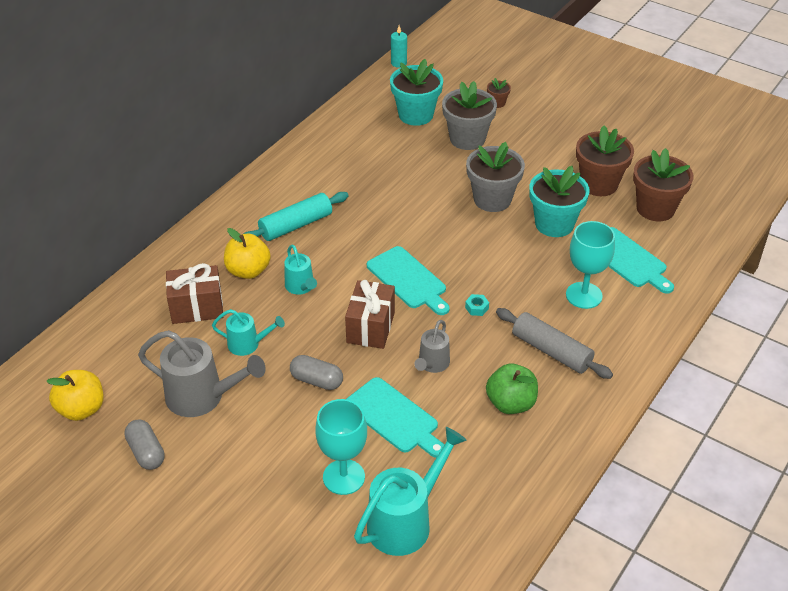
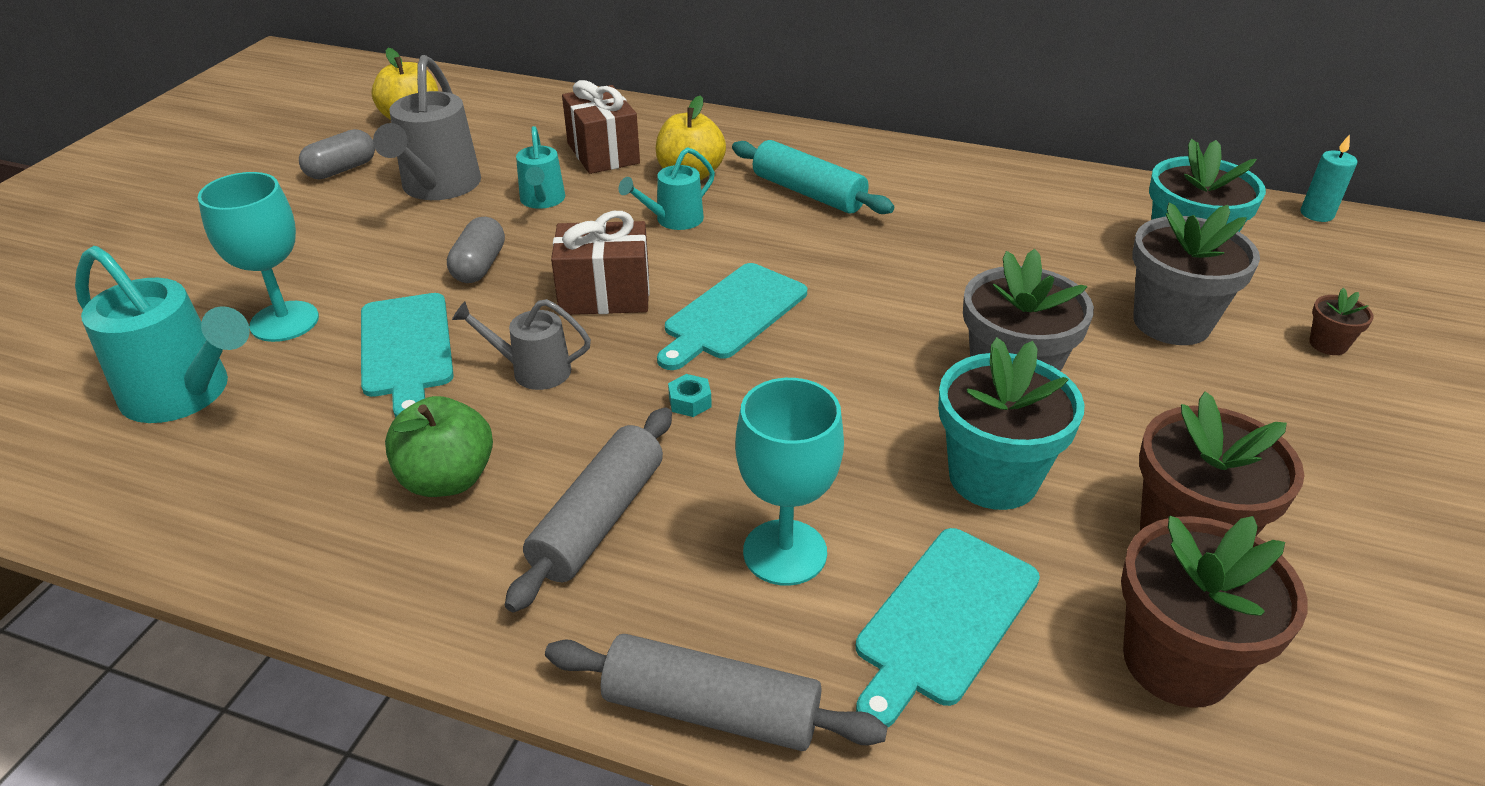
camera: 75 degrees right, 5 degrees down
(394, 417) = (406, 349): turquoise cutting board -> turquoise cutting board turned 45 degrees counterclockwise
(659, 331) = (712, 709): none -> grey rolling pin

